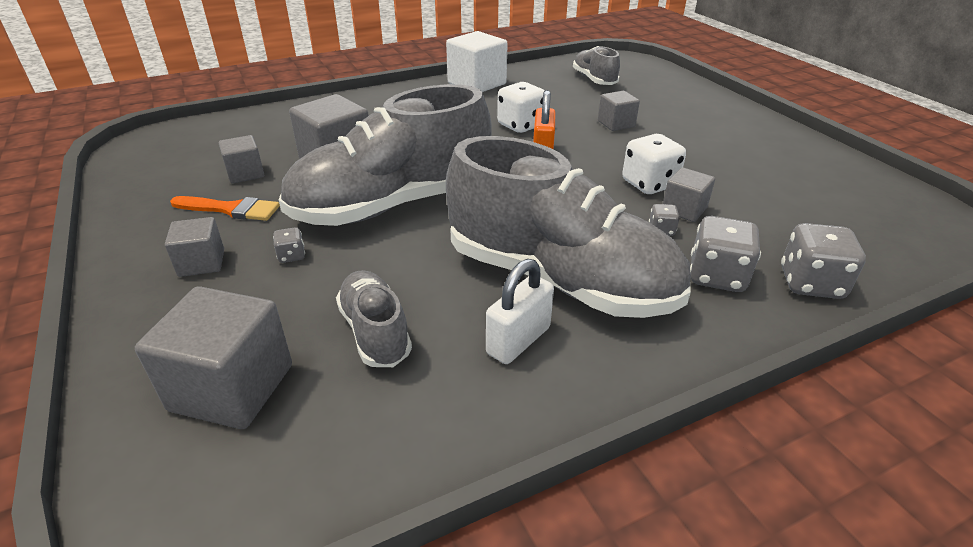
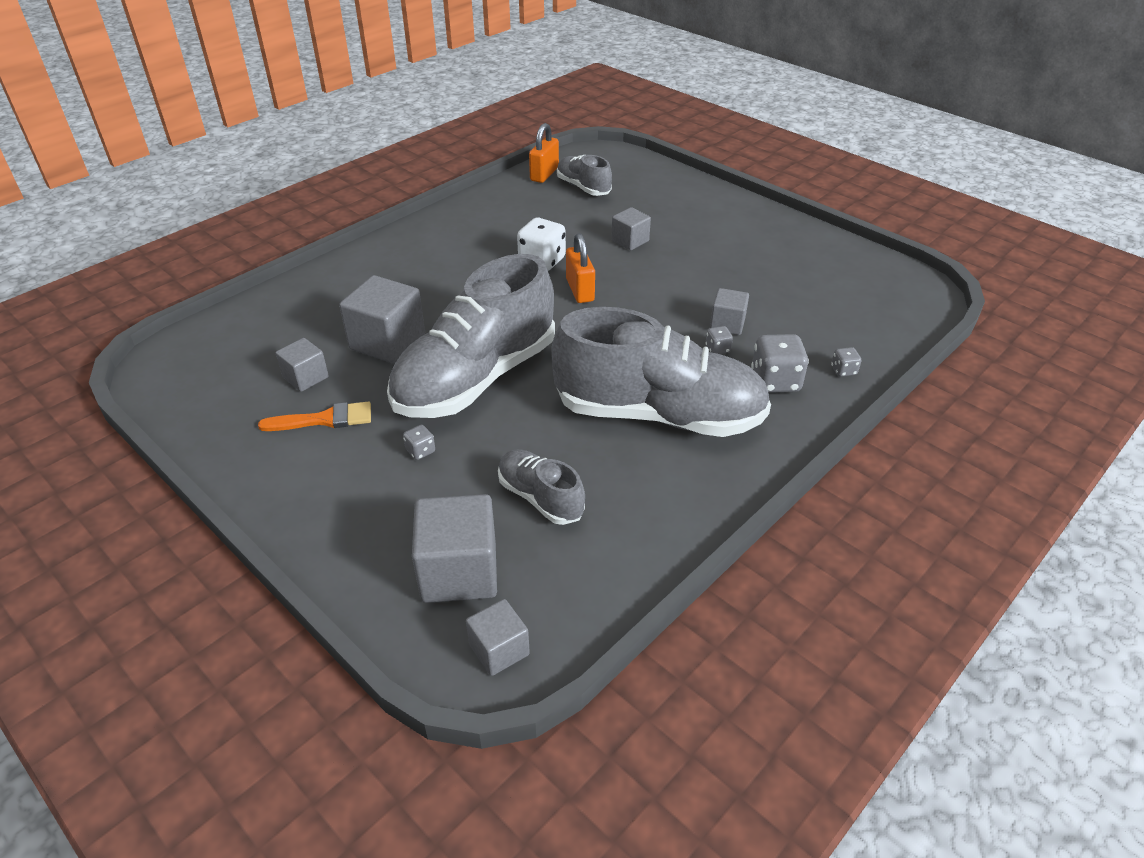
camera: 20 degrees left, 5 degrees up
(201, 263) = (343, 478): grey cube -> grey cube (499, 650)
(477, 83) = (467, 215): white cube -> none
(518, 340) = (654, 474): white padlock -> none
(564, 66) = (544, 174): none -> orange padlock
(649, 184) = (688, 304): white dice -> none
(811, 283) = (843, 370): grey dice -> grey dice, size x0.49

